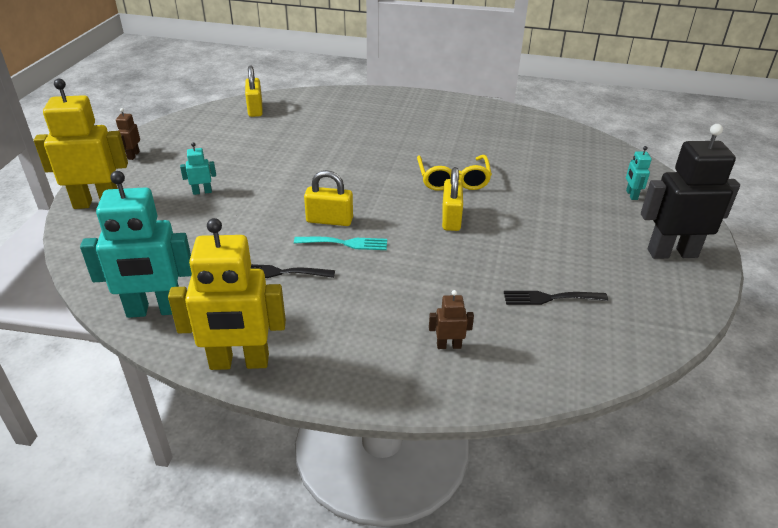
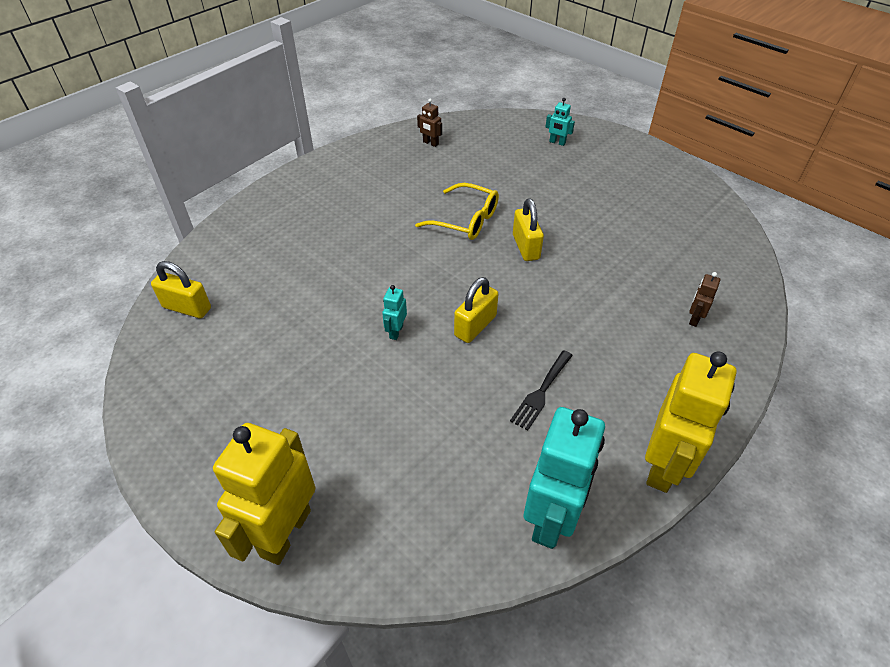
camera: 60 degrees left, 10 degrees up
(133, 155) = (190, 464): brown robot -> brown robot (430, 143)
(202, 192) = (342, 413): turquoise robot -> turquoise robot (396, 331)
(345, 243) = (521, 328): turquoise fork -> none
(451, 218) = (526, 247): yellow padlock -> yellow padlock turned 45 degrees clockwise
(550, 298) = (662, 241): black fork -> none
(672, 253) = (639, 161): black robot -> none

